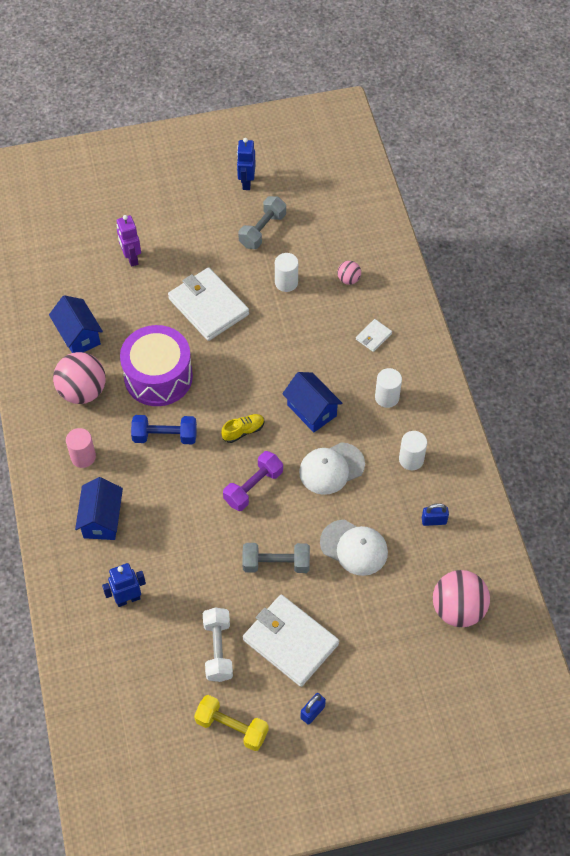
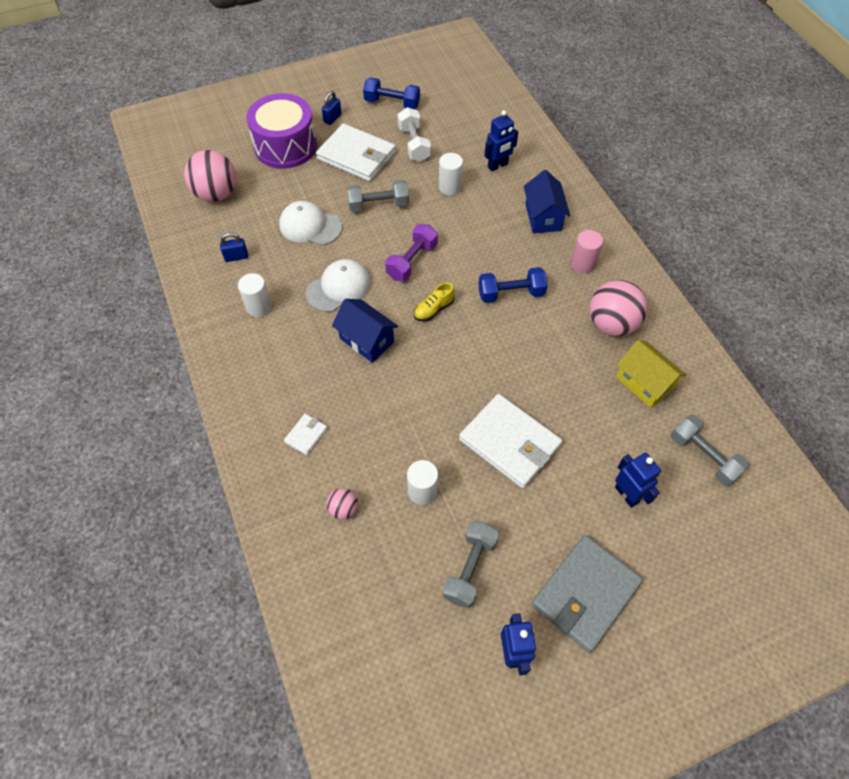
camera: 170 degrees right, 0 degrees up
(59, 274) = (703, 456): none -> grey dumbbell
(78, 336) = (644, 383): blue house -> yellow house
(131, 258) = (627, 494): purple robot -> blue robot
(158, 377) = (539, 351): purple drum -> purple drum (285, 146)
(187, 205) = (585, 594): none -> grey wallet
(232, 727) = (392, 103): yellow dumbbell -> blue dumbbell
(387, 397) = (287, 366): white cylinder -> white cylinder (450, 187)

